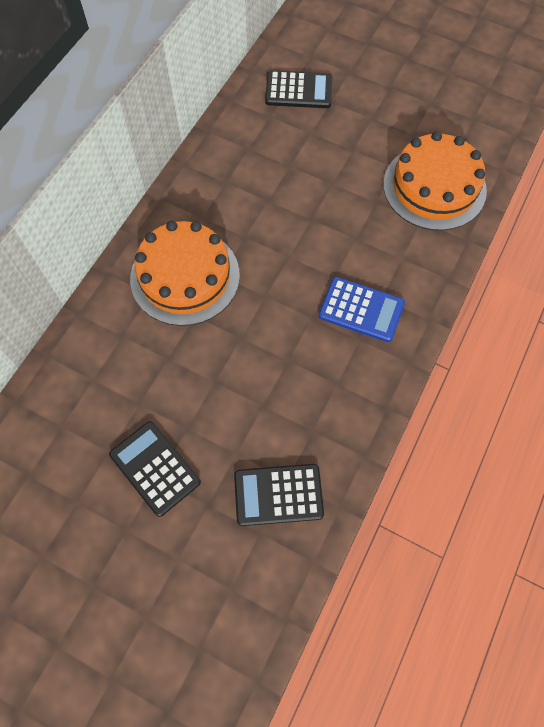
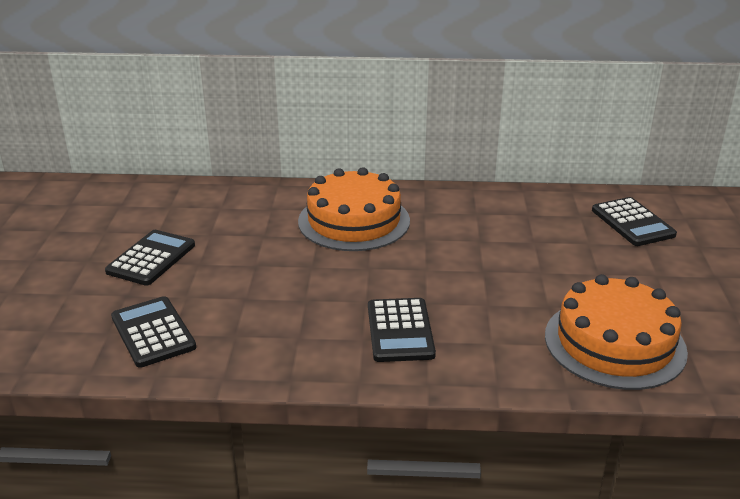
camera: 65 degrees right, 35 degrees down
(361, 309) = (400, 330): blue calculator -> black calculator

